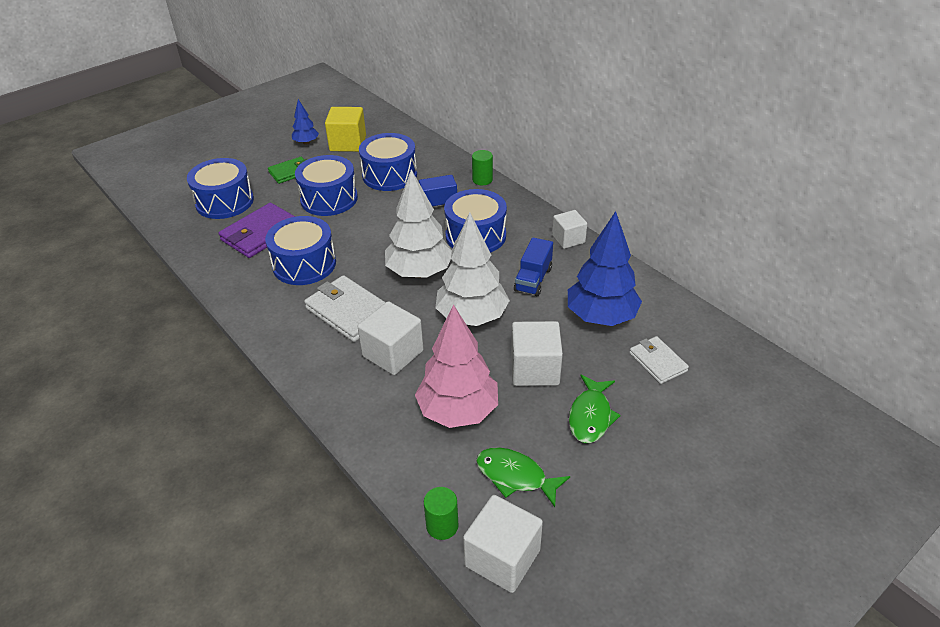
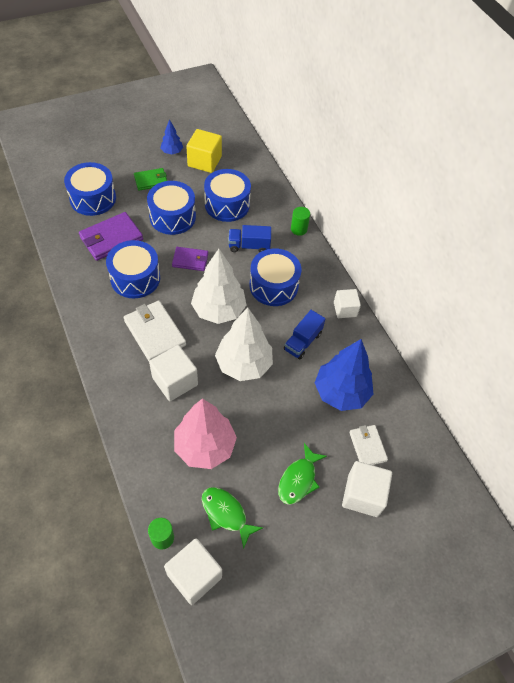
camera: 10 degrees right, 15 degrees up
(366, 233) = (190, 260): none -> purple wallet
(535, 369) = (273, 426): white cube -> white cube (363, 495)

